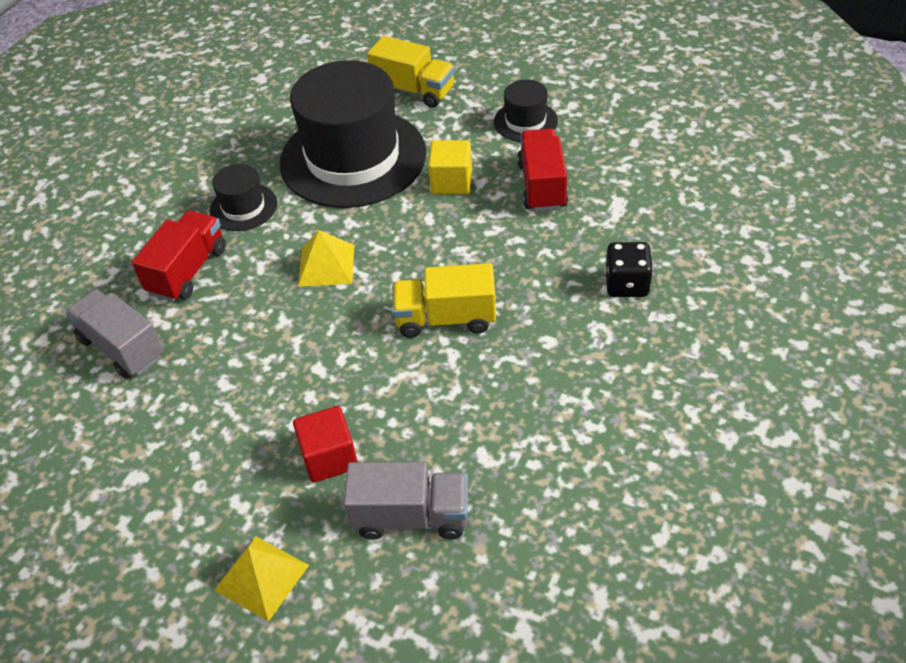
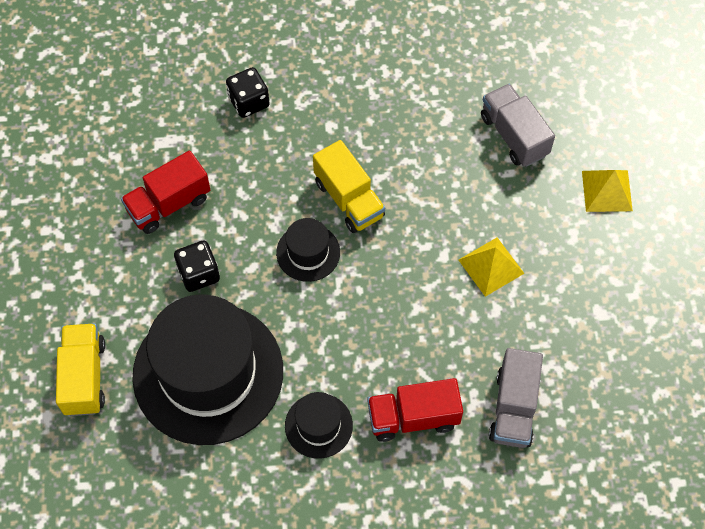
camera: 125 degrees left, 15 degrees up
(326, 265) = (345, 313): yellow pyramid -> yellow pyramid (491, 266)
(329, 457) = (506, 204): red cube -> none
(451, 182) = (199, 274): yellow cube -> black dice
(525, 121) = (88, 256): black hat -> black hat (308, 252)

